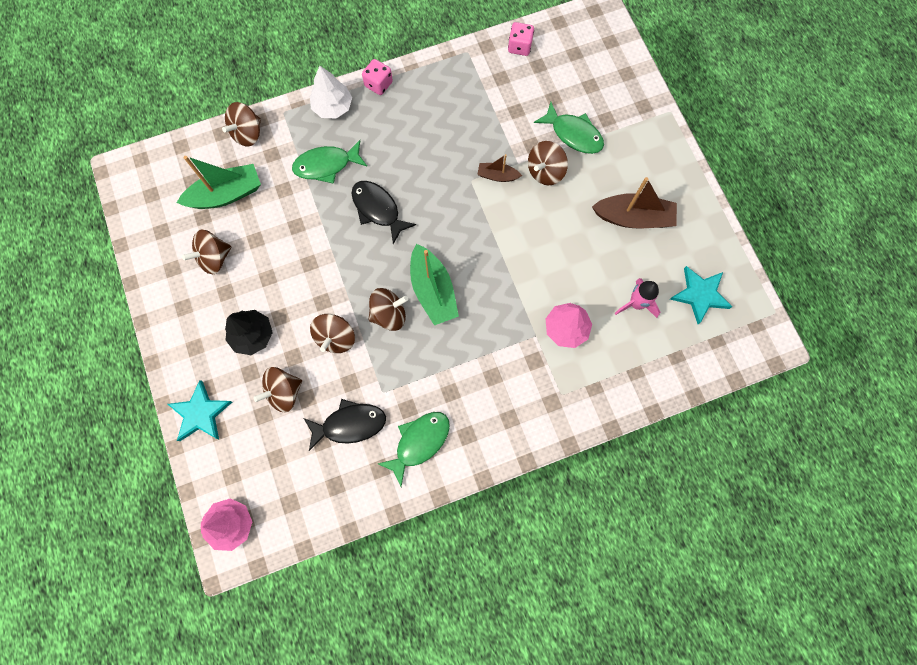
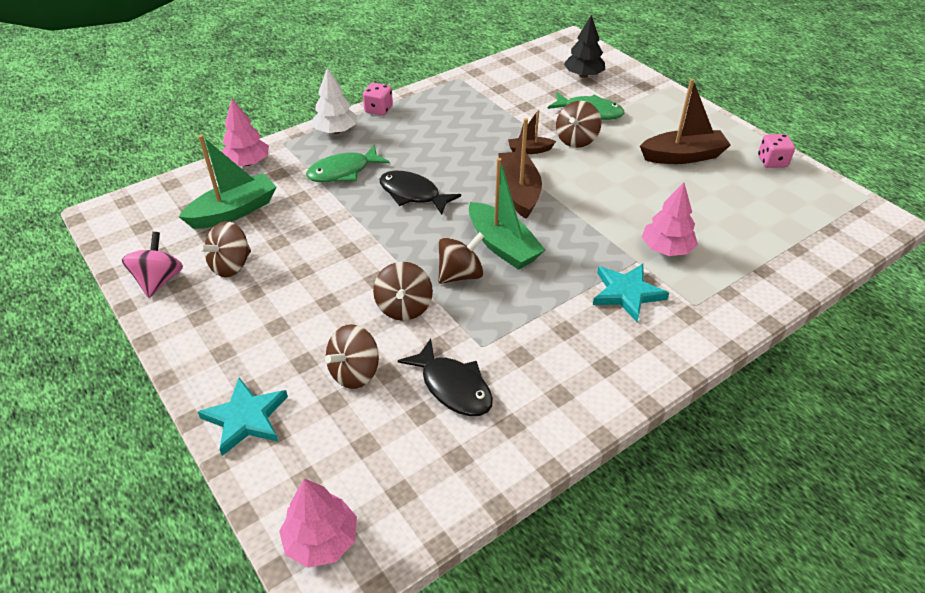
camera: 15 degrees left, 30 degrees down
(158, 261) = (159, 281): none -> pink spinning top
(248, 133) = (247, 163): brown spinning top -> pink tree
(252, 335) = (297, 325): black tree -> black tree (583, 75)
(350, 424) = (453, 387): black fish -> black fish turned 75 degrees clockwise
(419, 442) = (550, 386): green fish -> none
(468, 229) = (518, 192): none -> brown boat
(519, 47) = (507, 68): pink dice -> pink dice (772, 162)
(636, 304) = (727, 216): pink rocket -> none
(700, 295) = (786, 198): turquoise star -> turquoise star (627, 293)

